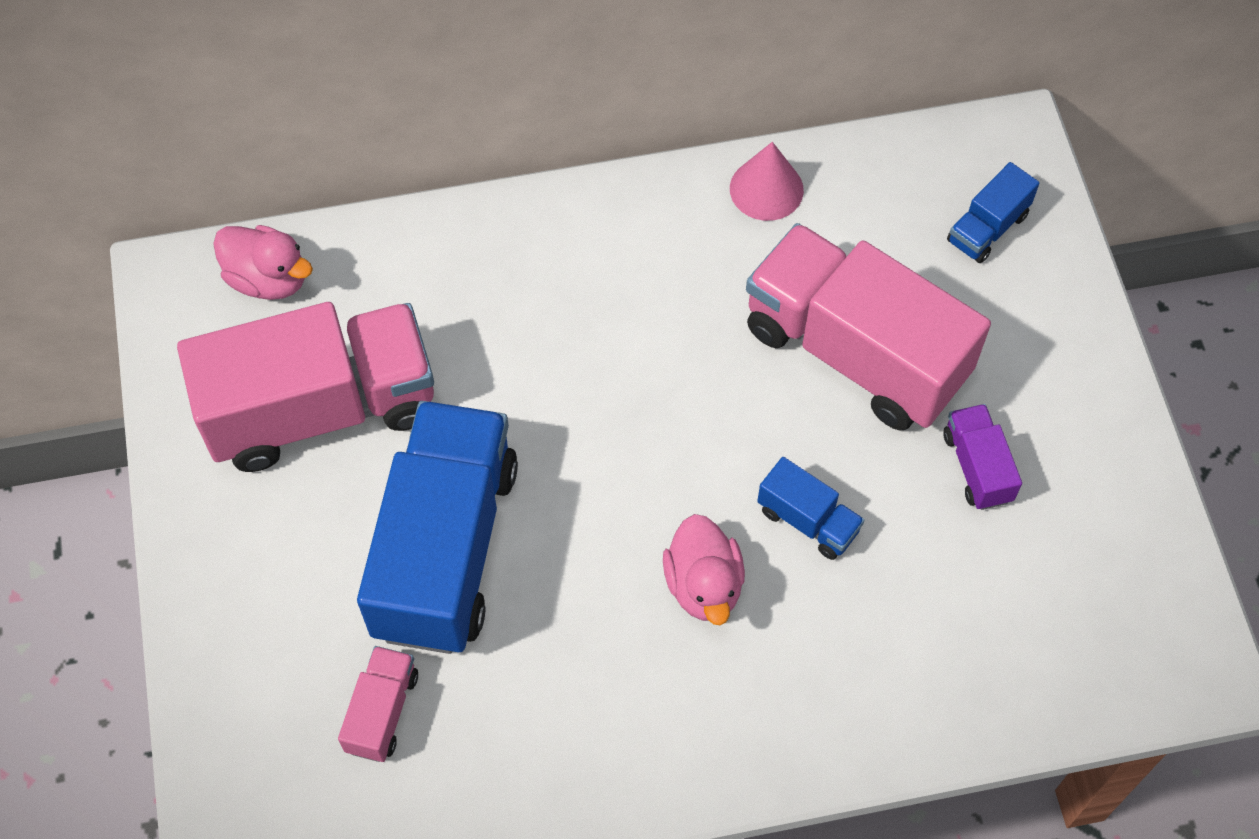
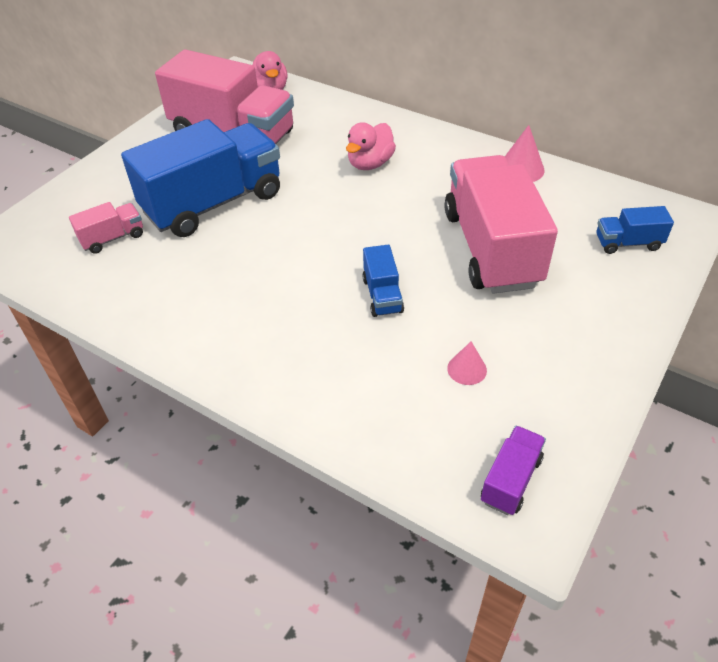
camera: 45 degrees right, 15 degrees down
(704, 585) = (300, 286): pink duck -> pink duck (370, 163)
(977, 467) = (502, 332): purple truck -> purple truck (511, 480)
(989, 545) = (467, 369): none -> pink cone

